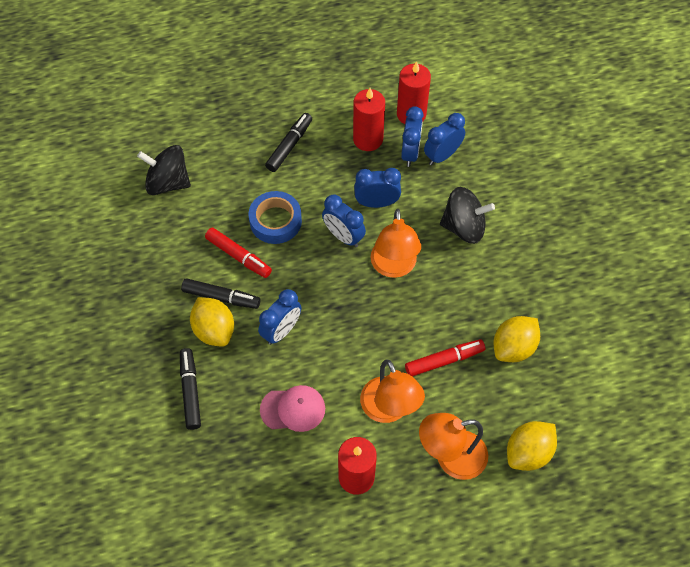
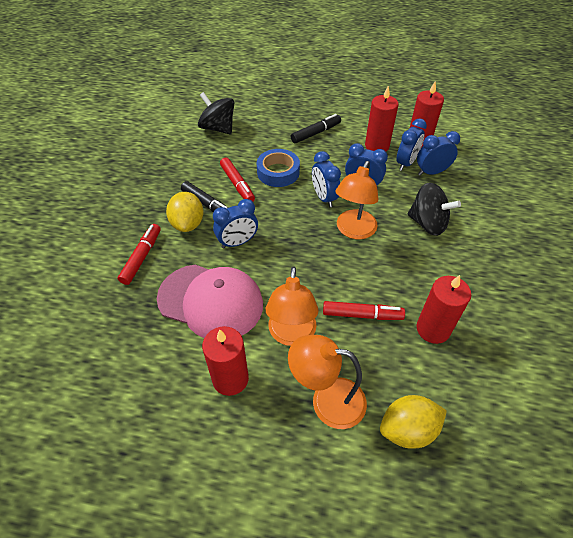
camera: 25 degrees right, 10 degrees down
(190, 391) = (142, 257): black marker -> red marker
(293, 409) = (211, 301): pink cap -> pink cap, size x1.79
(513, 347) = (433, 329): yellow lemon -> red candle

